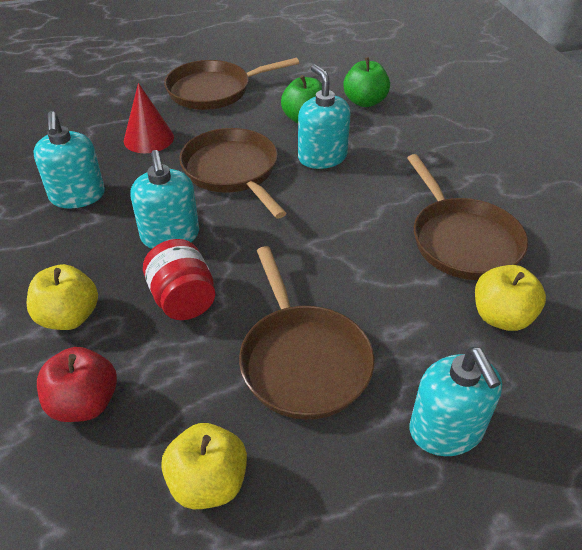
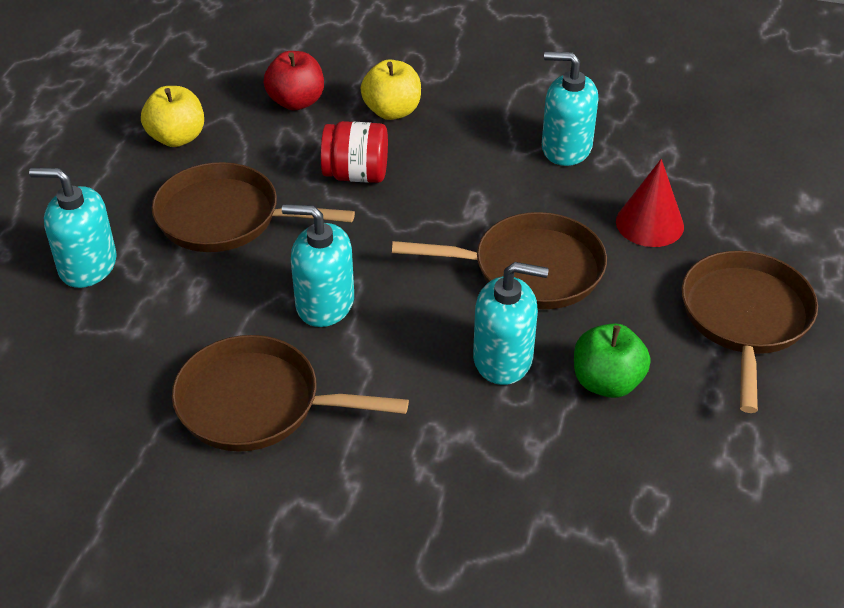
camera: 120 degrees right, 0 degrees up
(170, 236) = (450, 191): turquoise soap dispenser -> turquoise soap dispenser (324, 303)
(365, 102) = (615, 474): green apple -> none
(501, 317) = (141, 368): yellow apple -> none

